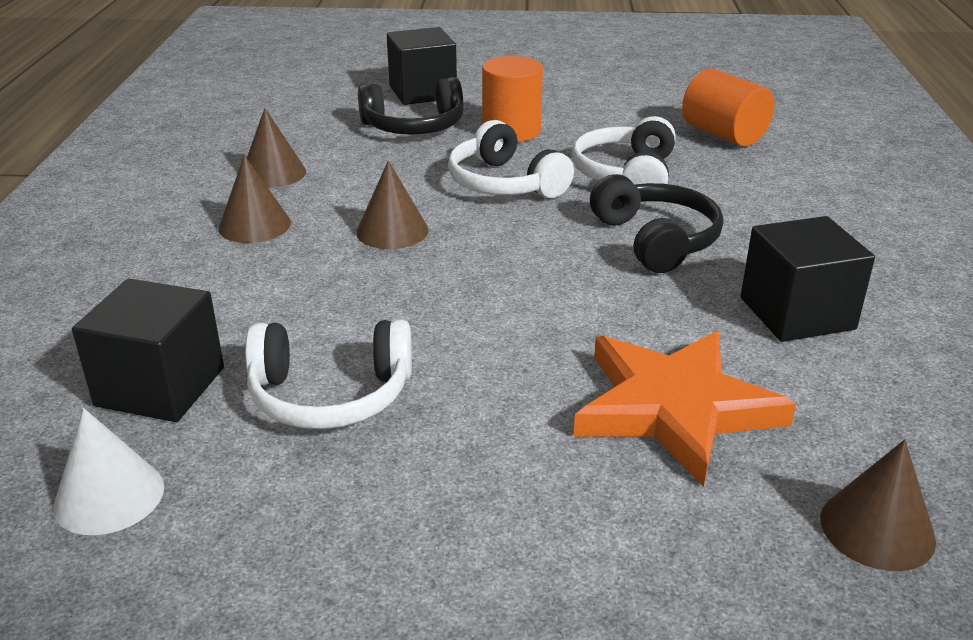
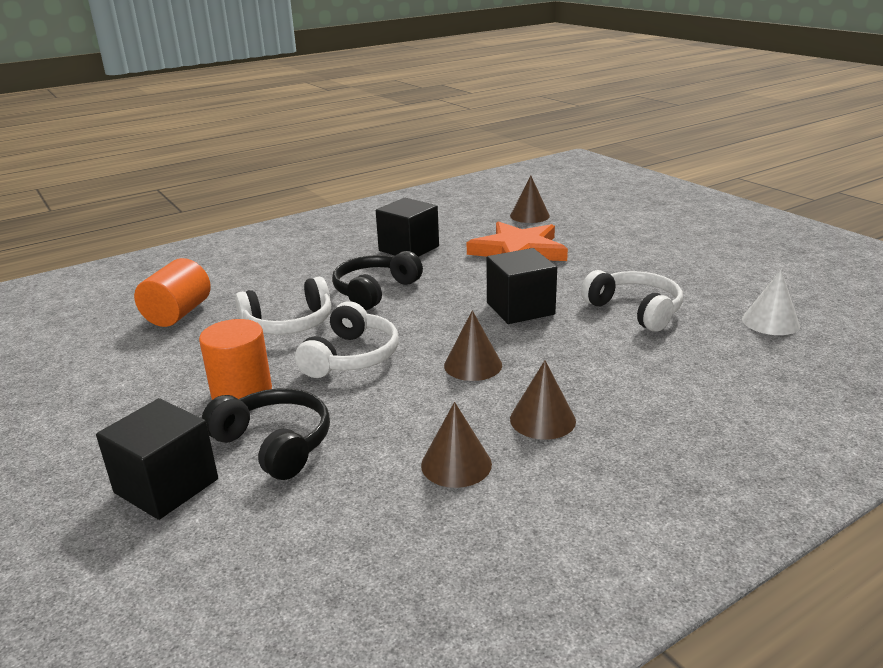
camera: 125 degrees left, 5 degrees down
(160, 386) = (712, 350): black cube -> black cube (520, 308)

